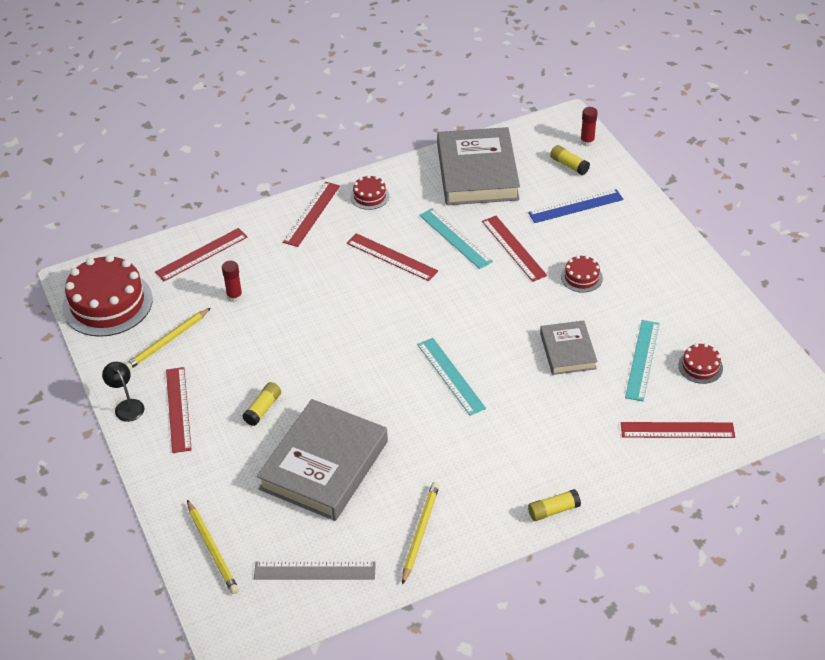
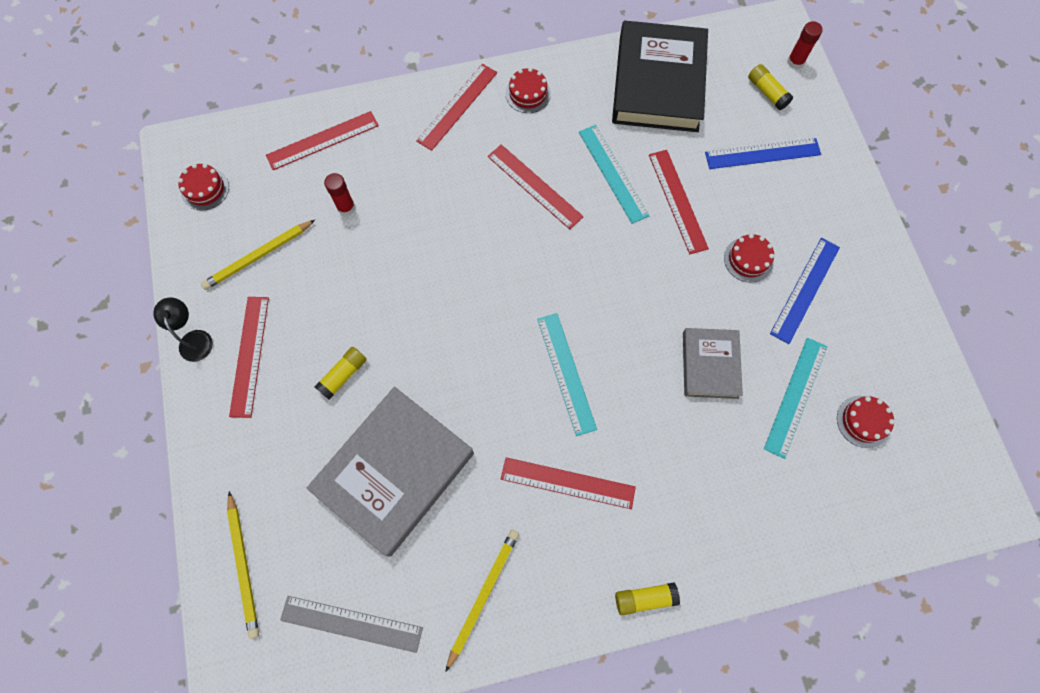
camera: 10 degrees right, 25 degrees up
(107, 303) = (205, 189): red cake -> red cake, size x0.47
(477, 172) = (658, 83): grey book -> black book
(632, 289) = (805, 290): none -> blue ruler
(677, 430) = (816, 510): red ruler -> red ruler (567, 482)

